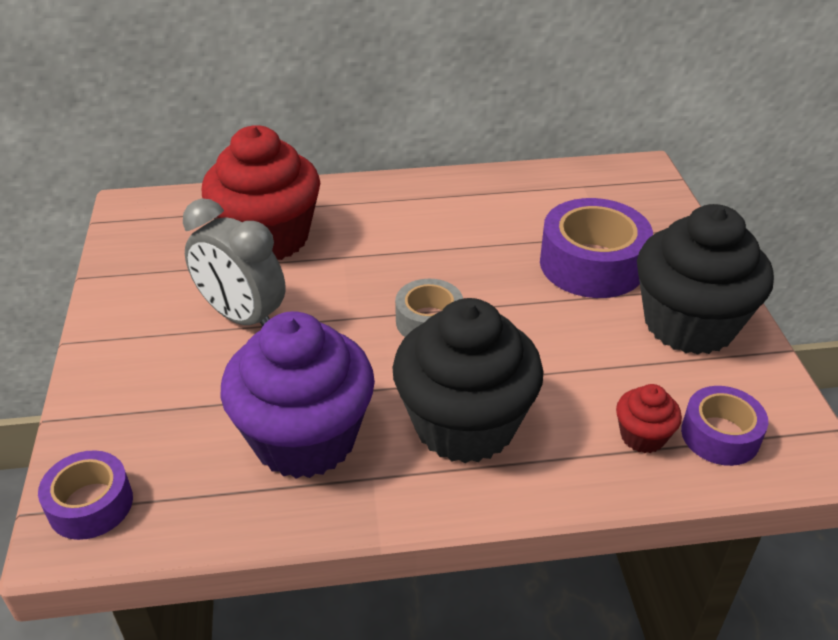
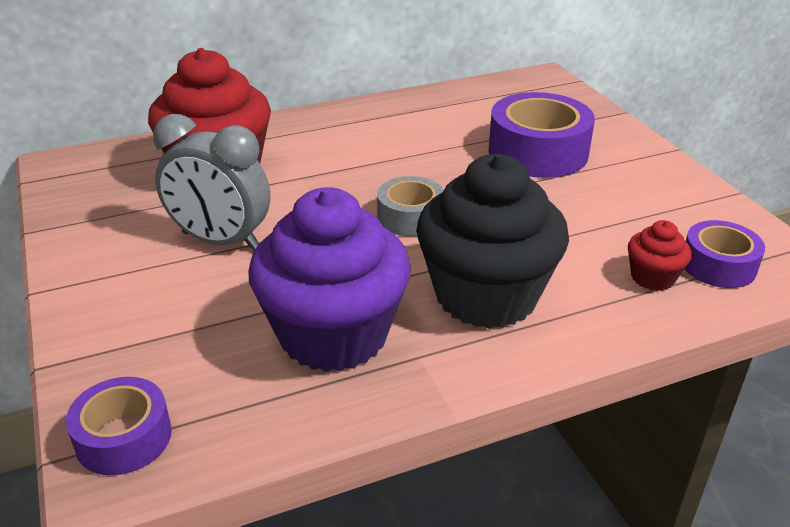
camera: 15 degrees left, 5 degrees down
(689, 324) = (646, 185): black cupcake -> none

